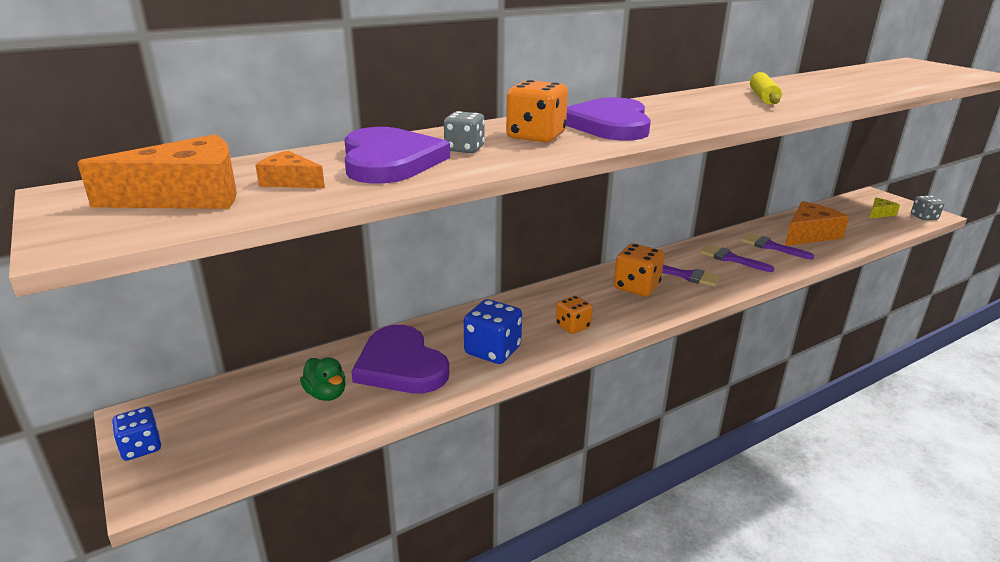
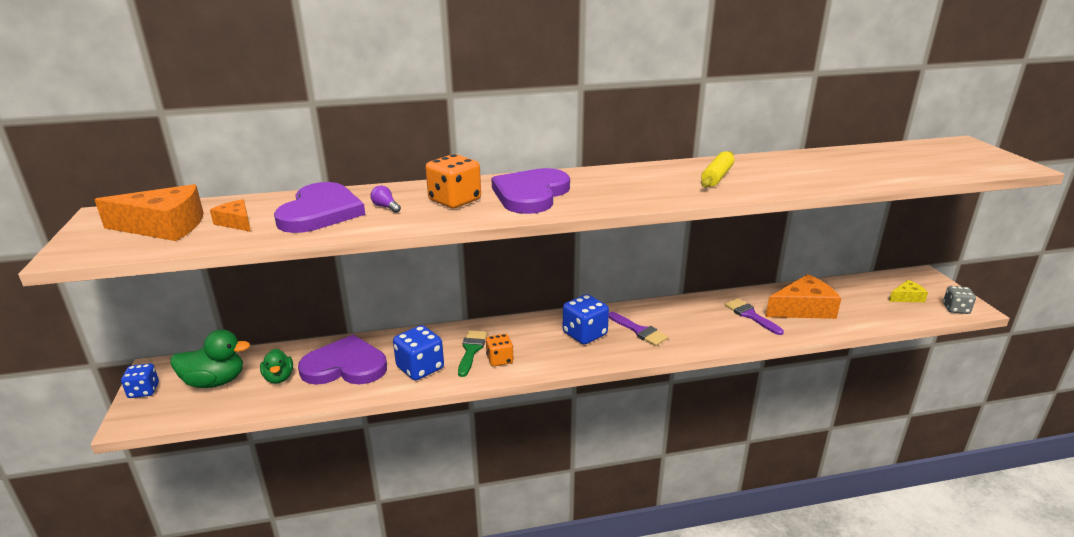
camera: 20 degrees right, 0 degrees up
(240, 415) = (215, 382): none -> green duck
(401, 365) = (345, 366): purple heart -> purple heart turned 105 degrees clockwise
(464, 149) = (386, 207): grey dice -> purple light bulb
(534, 322) = (471, 350): none -> green brush
(636, 287) = (584, 334): orange dice -> blue dice
(731, 259) = (698, 321): purple brush -> none

